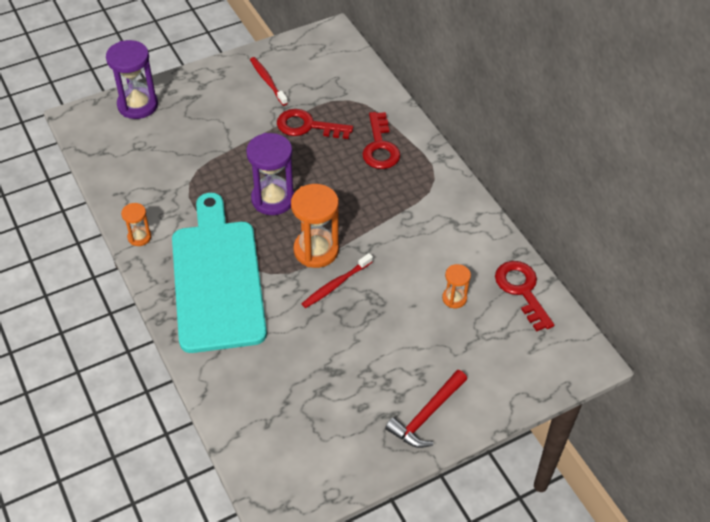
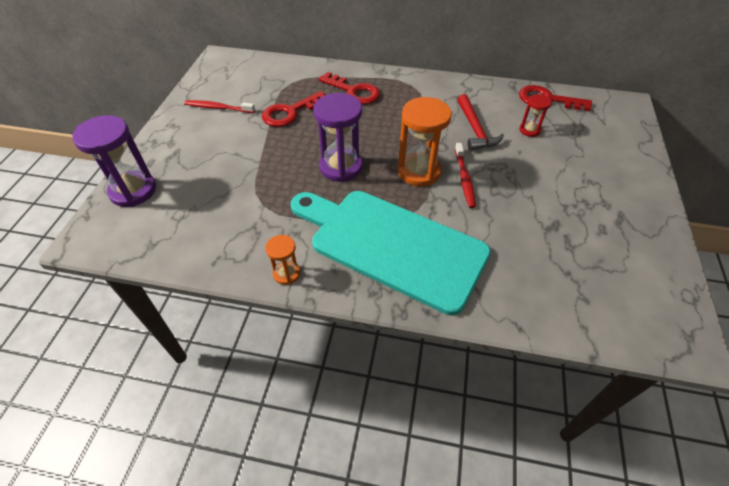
camera: 50 degrees left, 0 degrees up
(426, 415) = (633, 198): red hammer -> red hammer (475, 129)
(454, 298) = (529, 130): orange hourglass -> red hourglass

